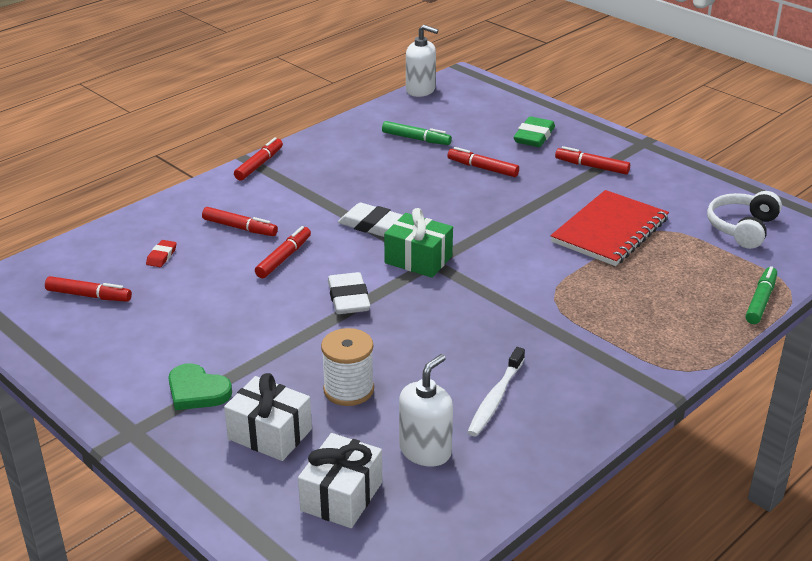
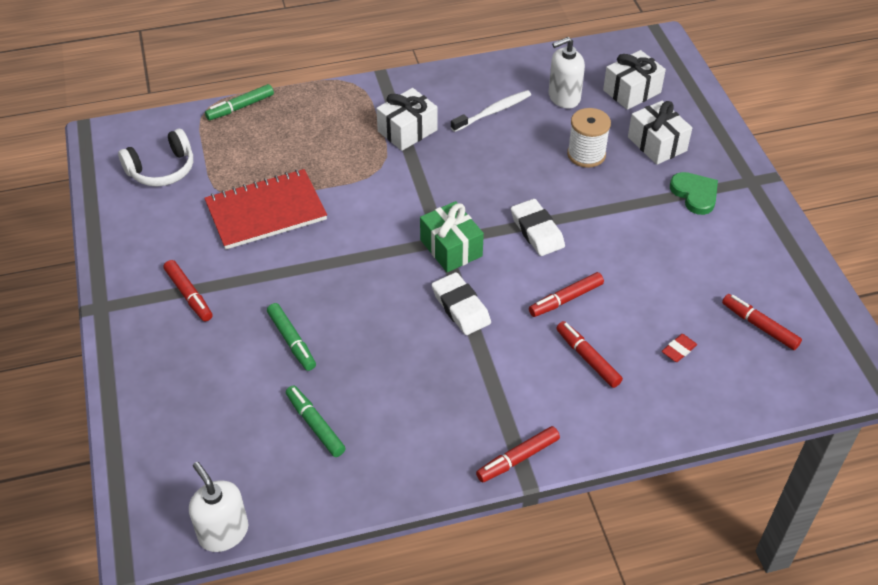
camera: 150 degrees left, 15 degrees up
(348, 298) = (537, 231): white eraser -> white eraser turned 45 degrees counterclockwise
(483, 168) = (292, 341): red marker -> green marker
(534, 136) = (191, 368): green eraser -> none
(567, 342) = (407, 131): none -> white gift

